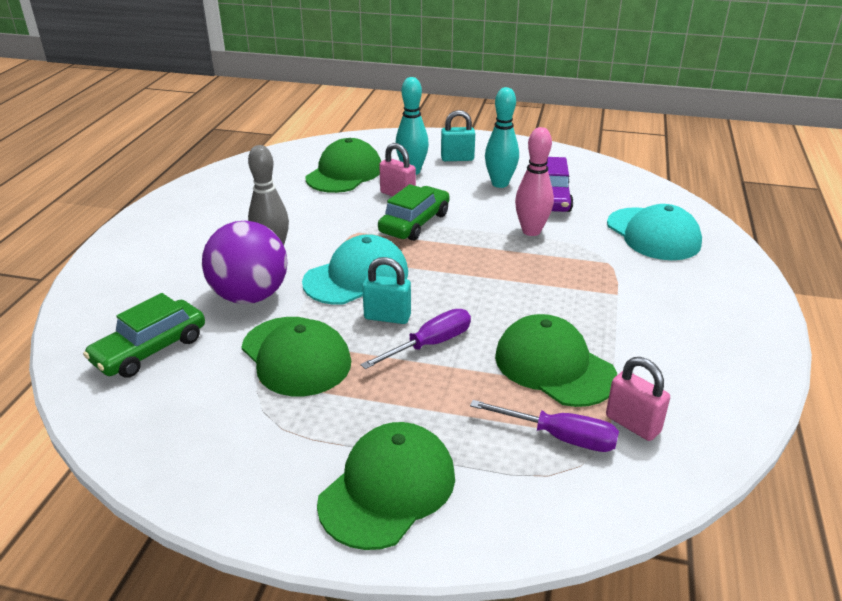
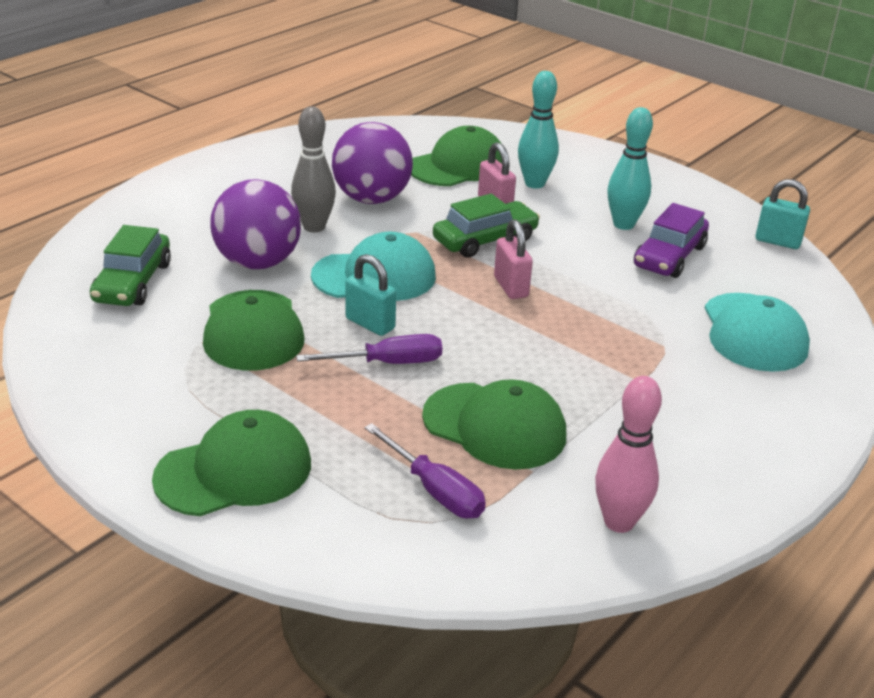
camera: 25 degrees right, 0 degrees up
(150, 349) = (132, 282): green car -> green car turned 60 degrees counterclockwise
(300, 216) = (371, 199): none -> purple ball
(457, 158) = (601, 183): turquoise padlock -> turquoise padlock (777, 241)
(531, 231) = (608, 286): pink bowling pin -> pink bowling pin (619, 522)
(554, 366) = (495, 426): green cap -> green cap turned 135 degrees clockwise
(633, 424) = (522, 507): pink padlock -> pink padlock (511, 287)

